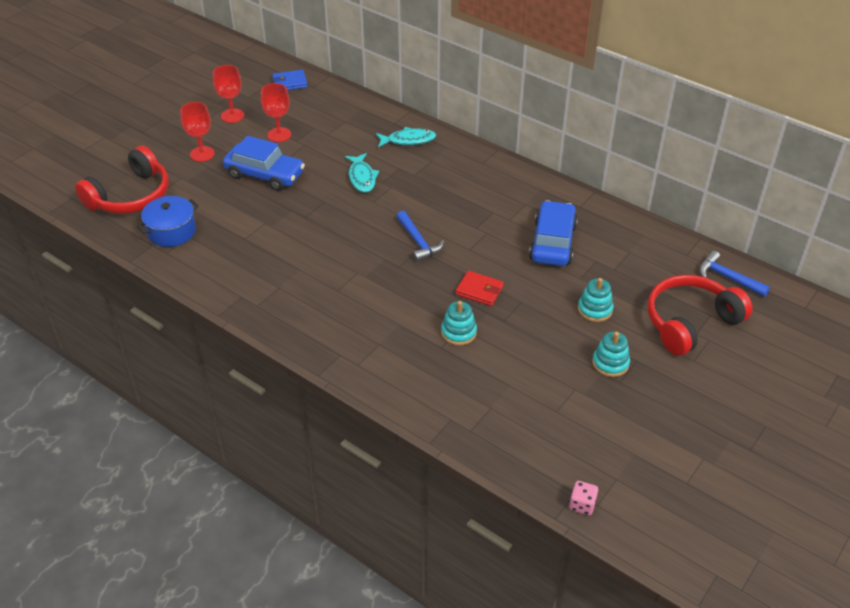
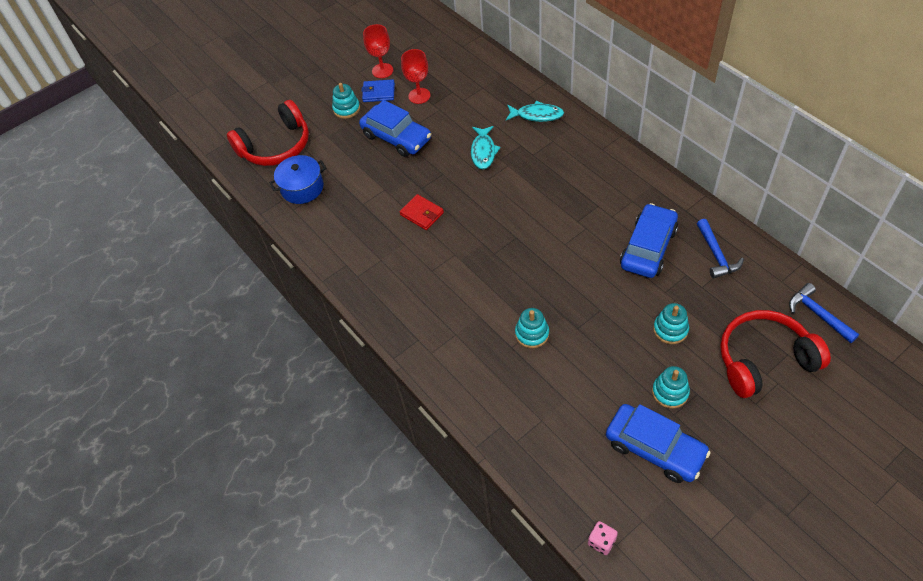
camera: 20 degrees right, 10 degrees up
(202, 154) = (346, 109): red goblet -> turquoise stacking toy
(290, 83) = (442, 39): blue wallet -> blue wallet (378, 92)
(418, 242) = (518, 229): blue hammer -> blue hammer (716, 254)
(479, 290) = (563, 291): red wallet -> red wallet (422, 214)
(610, 414) = (655, 448): none -> blue car

